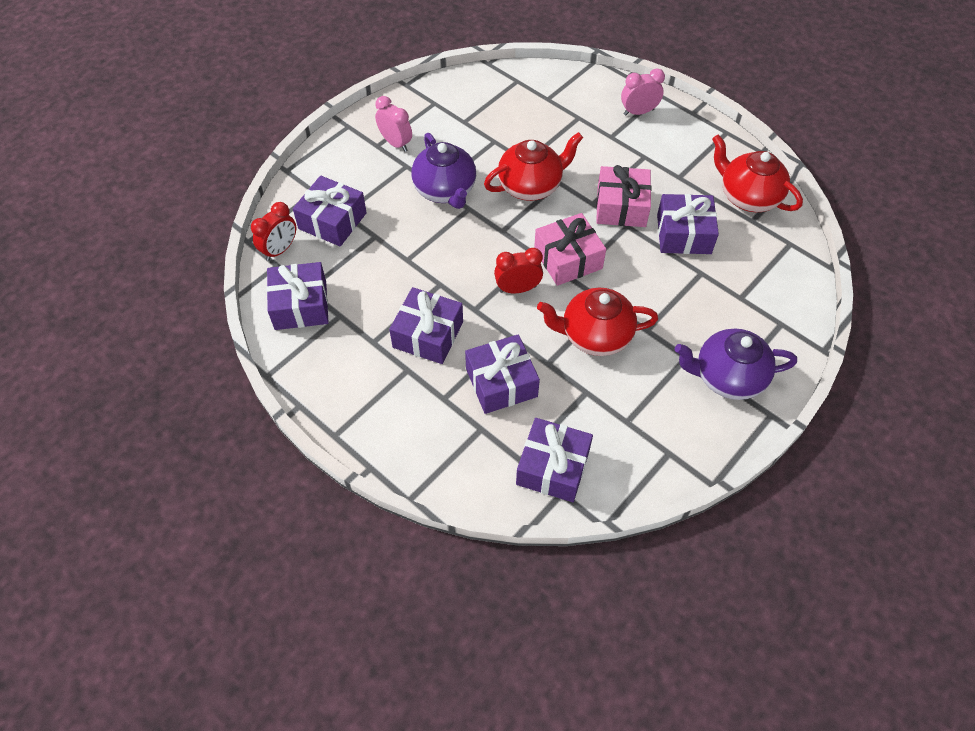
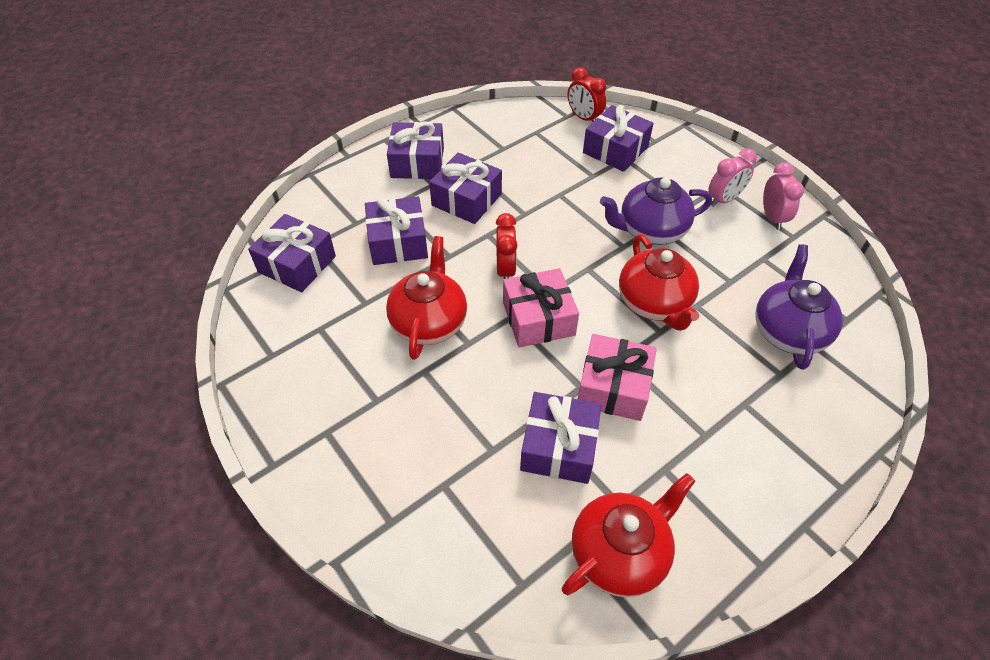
camera: 100 degrees right, 5 degrees down
(301, 305) = (519, 127): purple gift -> purple gift (417, 162)
(638, 112) = (798, 449): pink clock -> pink clock (772, 217)
(727, 377) = (336, 434): purple teapot -> purple teapot (788, 331)

